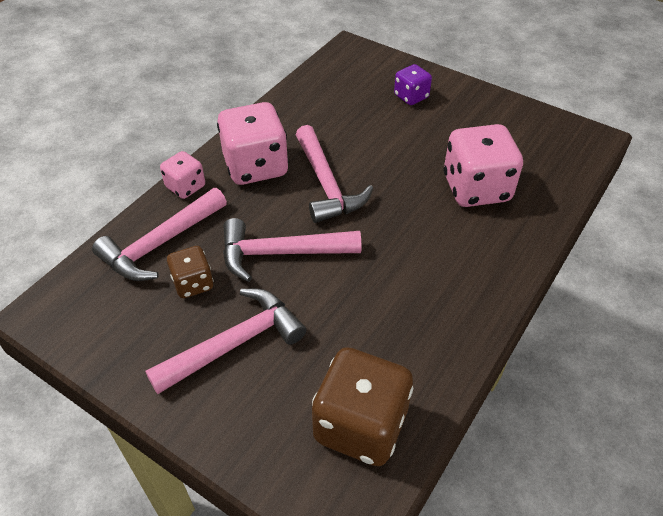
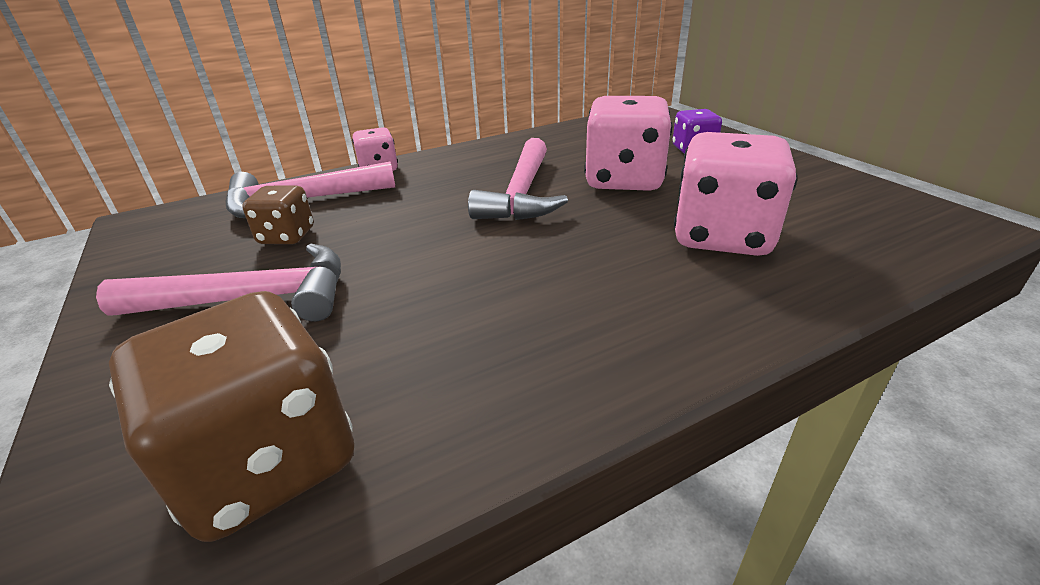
camera: 30 degrees right, 15 degrees down
(256, 166) = (462, 168): pink dice -> pink dice (623, 180)
(281, 253) = (406, 235): pink hammer -> none

